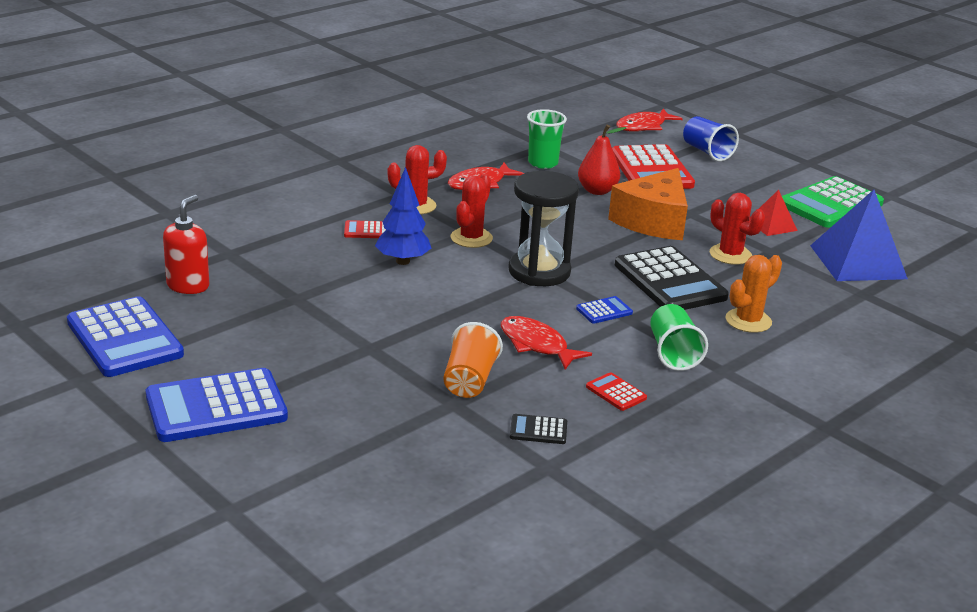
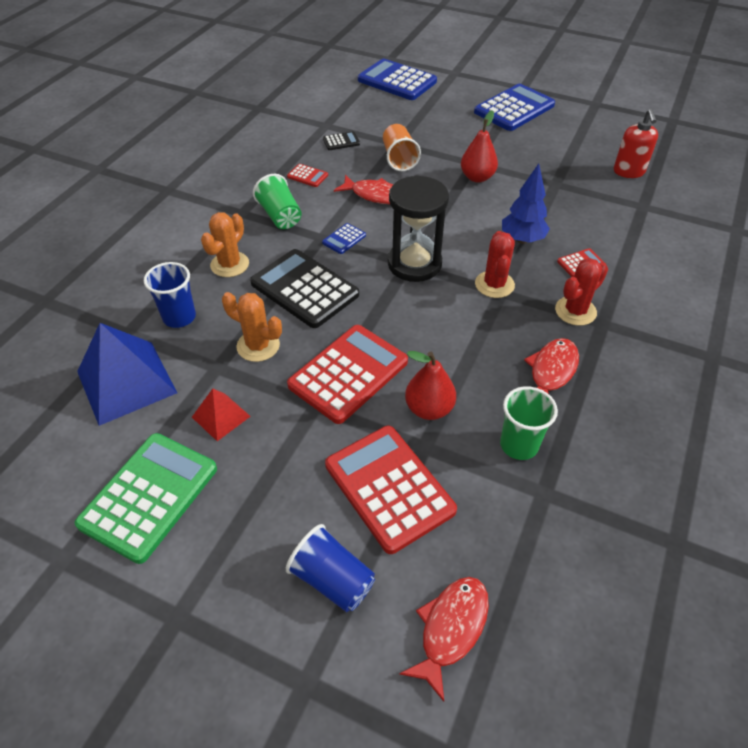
camera: 160 degrees right, 20 degrees up
(125, 338) = (609, 129): blue calculator -> blue calculator (397, 81)
(385, 330) = (477, 177): none -> red pear
(653, 221) = (348, 373): orange cheese -> red calculator
(730, 255) = (258, 346): red cactus -> orange cactus
(808, 292) = (179, 317): none -> blue cup

